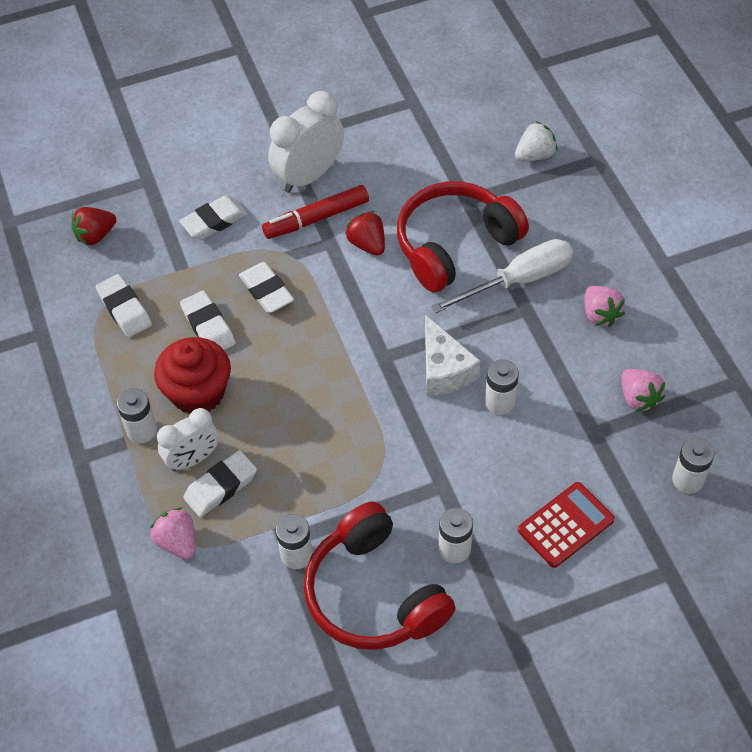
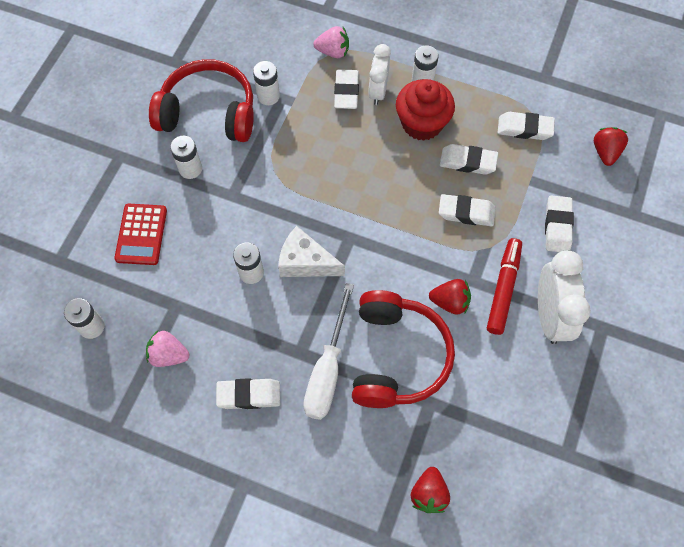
camera: 130 degrees right, 10 degrees up
(534, 155) = (428, 494): white strawberry -> red strawberry
(600, 315) = (249, 395): pink strawberry -> white eraser

